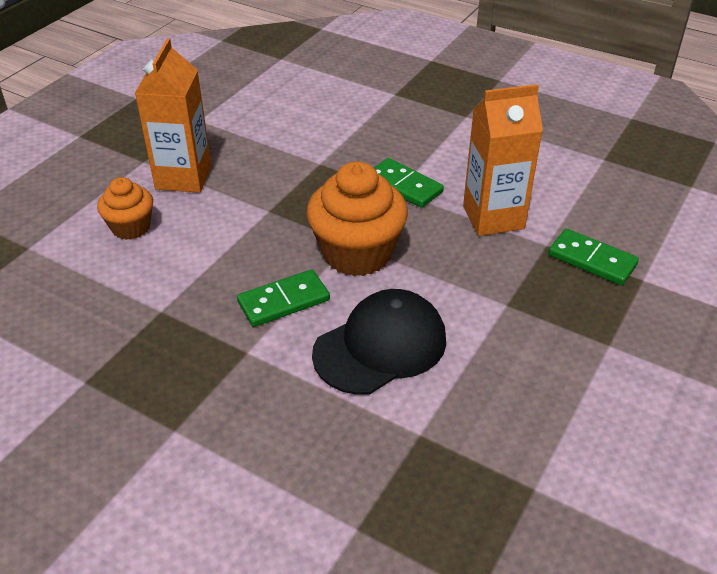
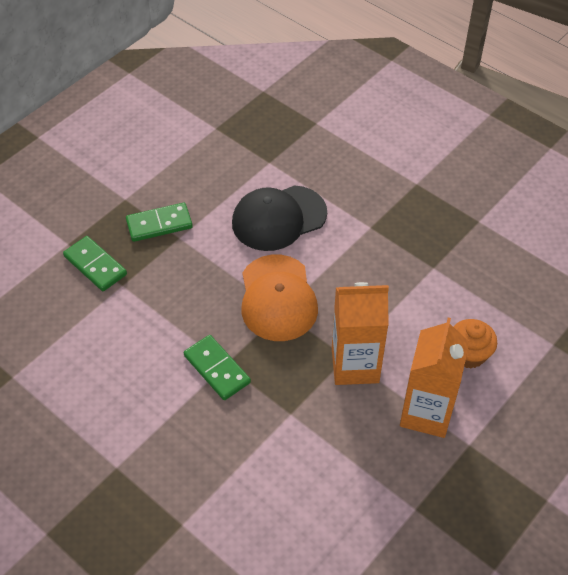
camera: 170 degrees left, 10 degrees up
(283, 301) = (341, 262): green domino -> green domino (159, 224)
(357, 253) = (277, 298): orange cupcake -> orange cap
(493, 217) = (152, 319): orange carton -> orange carton (355, 365)

